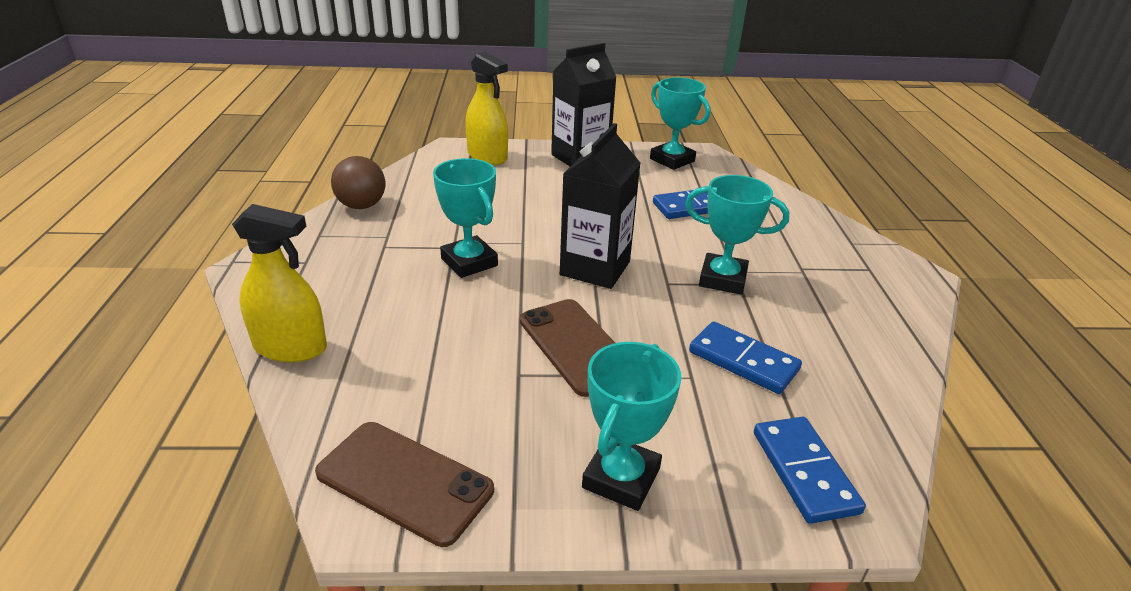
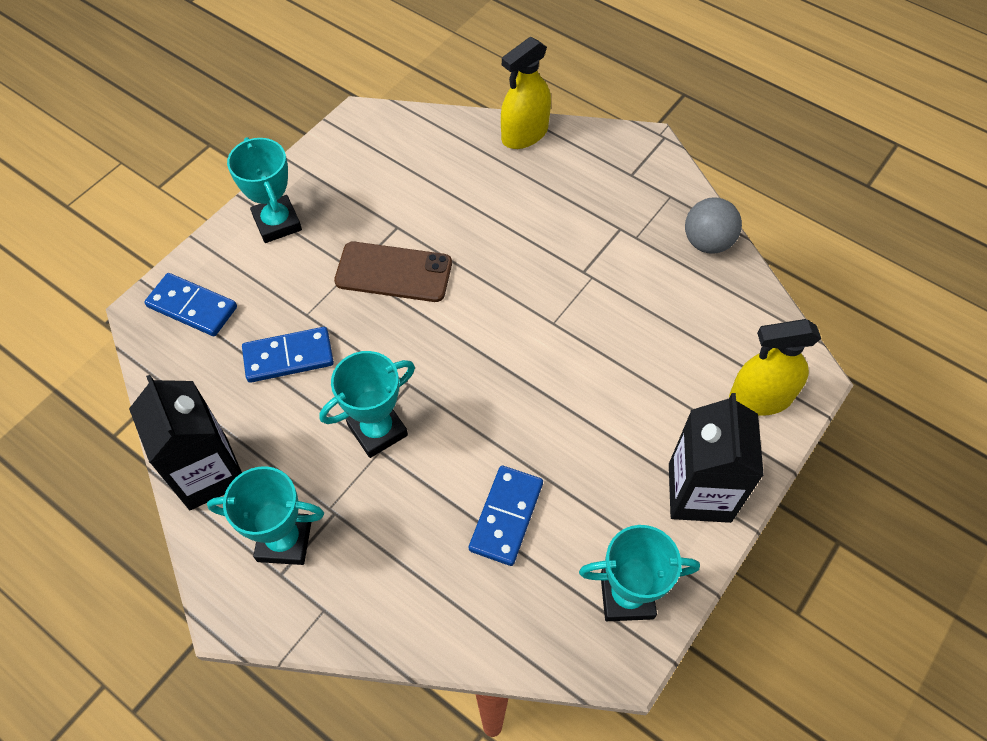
camera: 130 degrees right, 25 degrees up
(361, 206) = (707, 242): brown ball -> grey ball
(404, 481) = (365, 139): brown phone -> none
(469, 262) = (551, 269): turquoise trophy -> turquoise trophy (284, 540)
(595, 268) = (472, 348): black carton -> black carton (208, 473)

